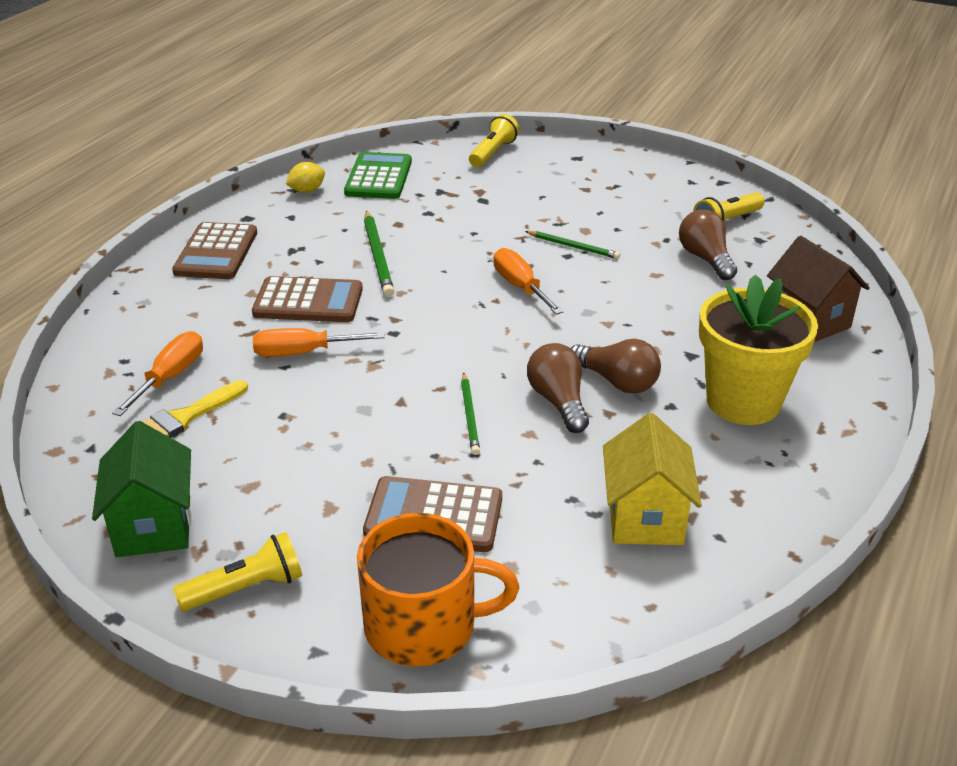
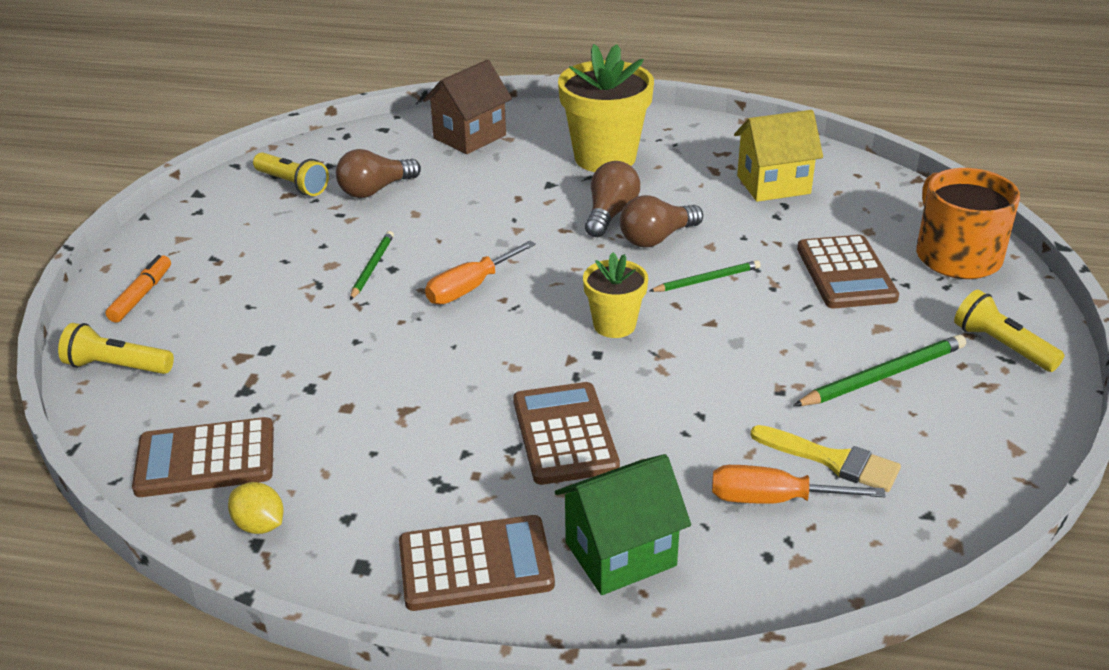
camera: 105 degrees left, 0 degrees up
(153, 526) = (987, 423): green house -> green house (620, 554)
(303, 353) = (669, 408): orange screwdriver -> none
(378, 256) = (437, 404): green pencil -> green pencil (883, 375)
(379, 177) = (205, 459): green calculator -> brown calculator
(427, 348) = (614, 325): none -> yellow flower pot
(575, 160) = (142, 295): none -> orange marker

